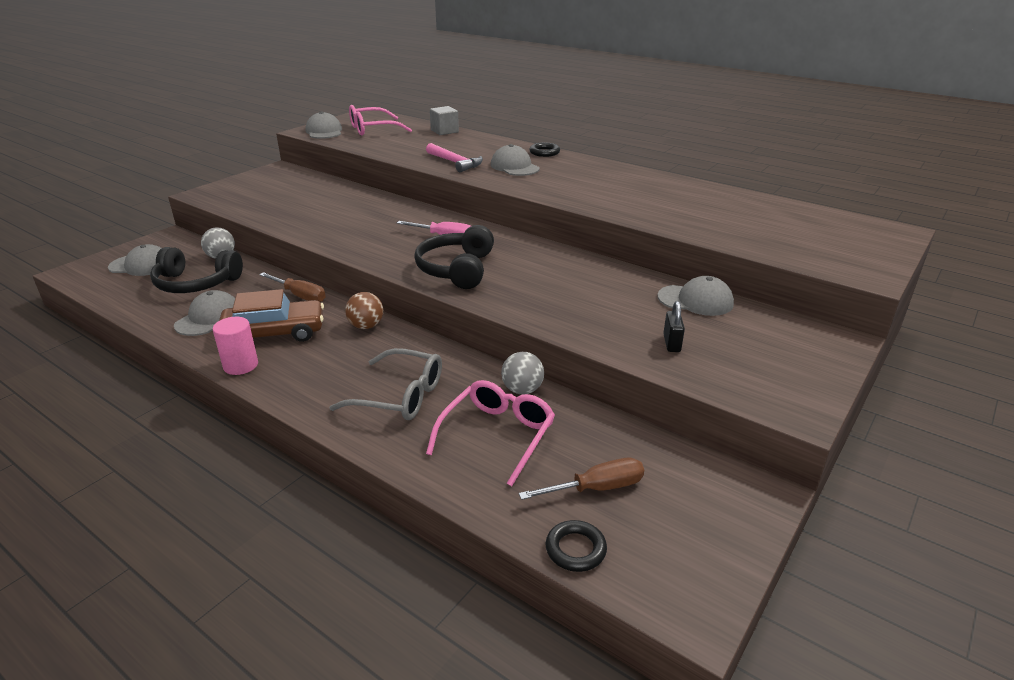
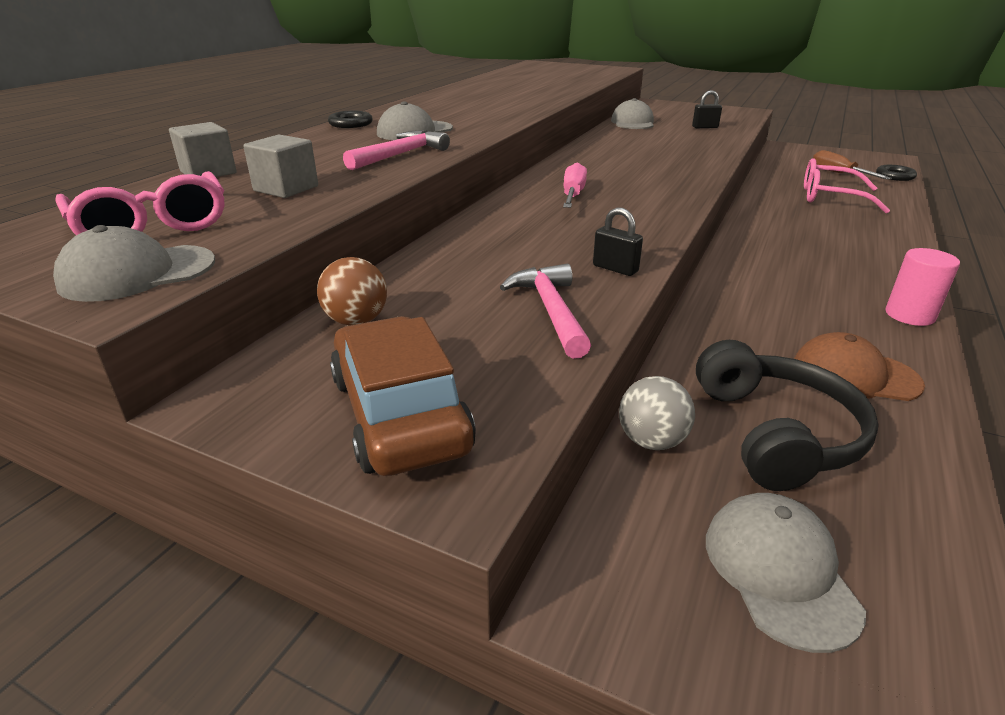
camera: 100 degrees left, 0 degrees up
(209, 318) = (854, 375): grey cap -> brown cap
(274, 333) = (823, 311): brown car -> brown car (399, 414)
(287, 214) = (551, 311): none -> pink hammer
(300, 296) = (718, 316): brown screwdriver -> none
(317, 233) = (615, 268): none -> black padlock
(366, 326) = (744, 261): brown ball -> brown ball (356, 321)
(400, 396) = (835, 230): grey glasses -> none
(406, 144) = (286, 188): none -> grey cube
(457, 269) = (653, 184): black headphones -> none
(522, 390) = (765, 194): grey ball -> none

